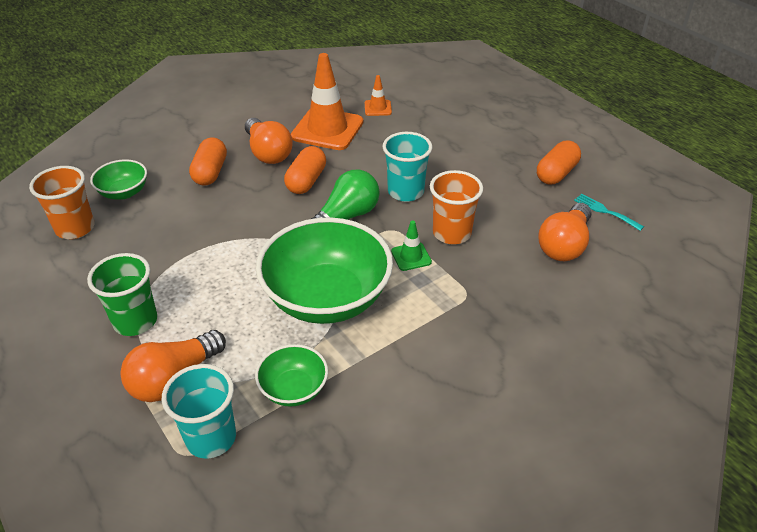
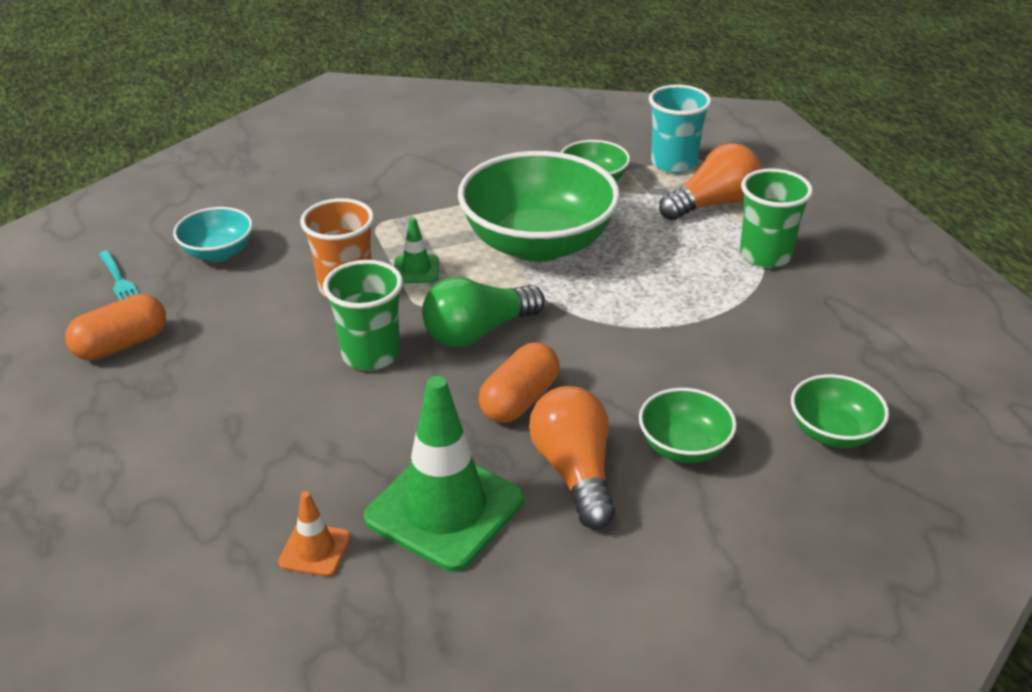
camera: 165 degrees left, 5 degrees down
(75, 228) = (891, 381): orange cup -> none
(210, 172) = (684, 447): orange capsule -> green bowl
(327, 129) = (444, 509): orange traffic cone -> green traffic cone
(405, 192) = (371, 354): turquoise cup -> green cup
(564, 245) = (218, 253): orange light bulb -> turquoise bowl

